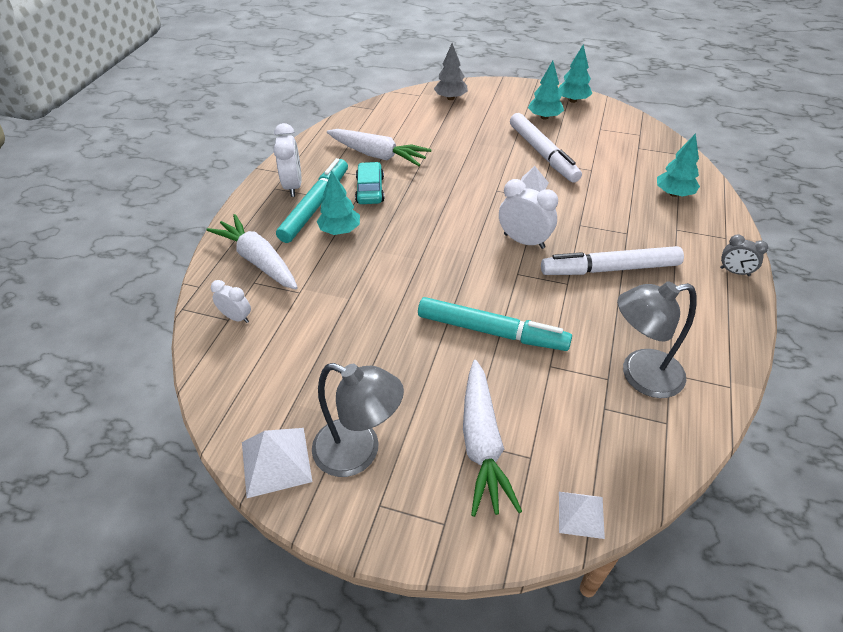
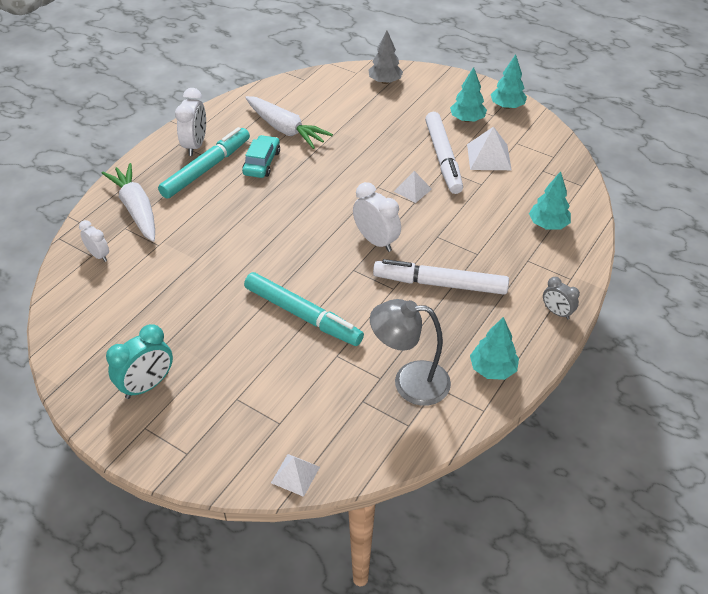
camera: 15 degrees right, 0 degrees up
(276, 461) = (82, 376): white pyramid -> white pyramid (488, 157)
(340, 230) = (217, 196): turquoise tree -> turquoise tree (492, 369)
(359, 452) = (147, 385): grey lamp -> turquoise clock
(482, 443) = (246, 402): white carrot -> none

